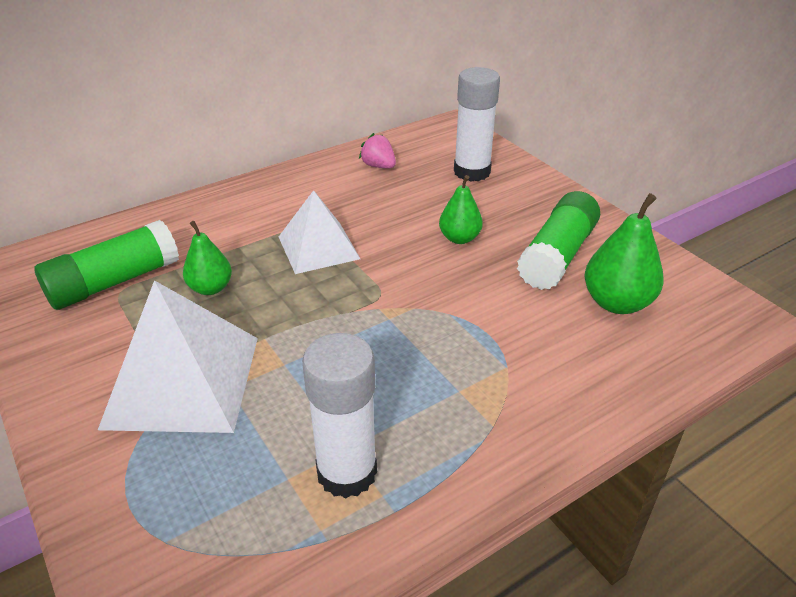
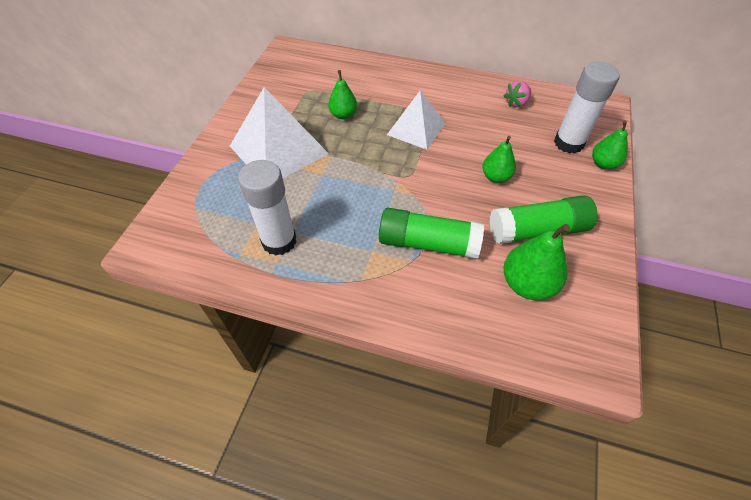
camera: 50 degrees right, 15 degrees up
(114, 282) = (313, 84): green glue stick -> green glue stick (428, 243)
(378, 166) = (516, 103): pink strawberry -> pink strawberry turned 135 degrees counterclockwise
(521, 171) = (603, 164): none -> green pear

